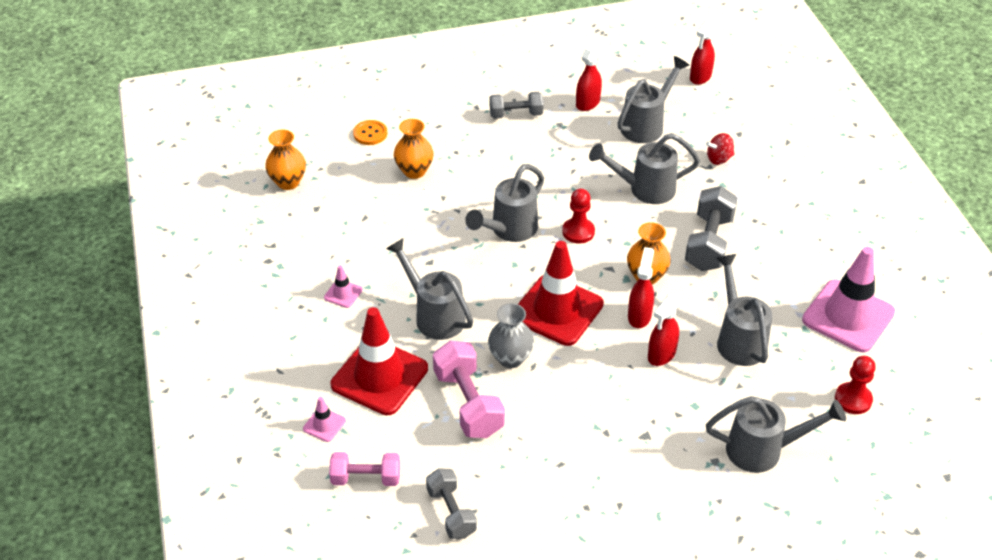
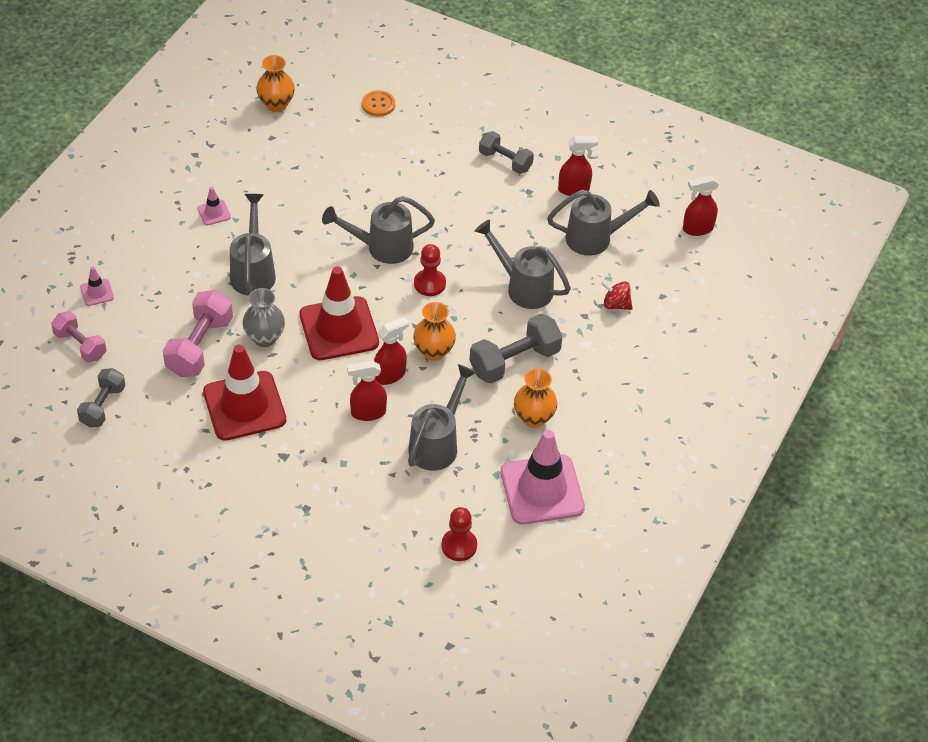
camera: 40 degrees right, 5 degrees up
(379, 377) = (167, 287): red traffic cone -> red traffic cone (244, 406)
(414, 171) = (373, 155): orange vase -> orange vase (534, 418)
(764, 450) = (348, 527): grey watering can -> none

